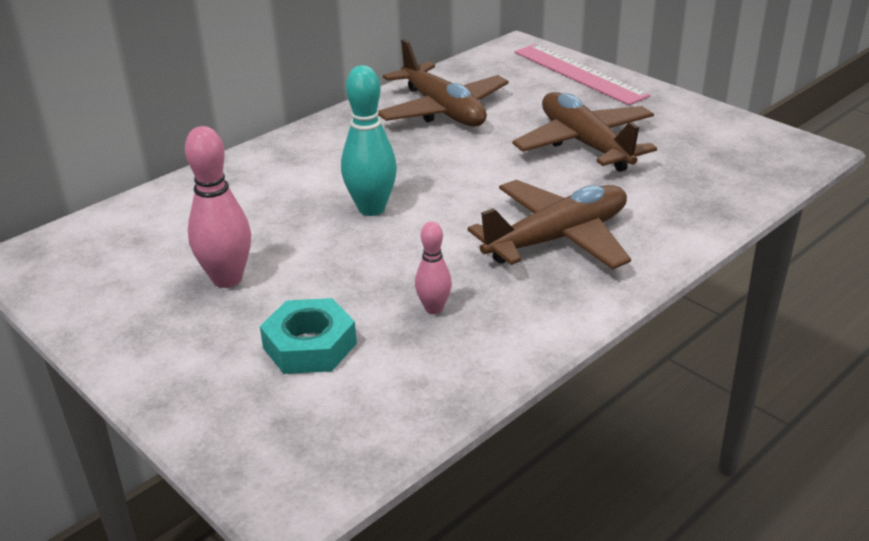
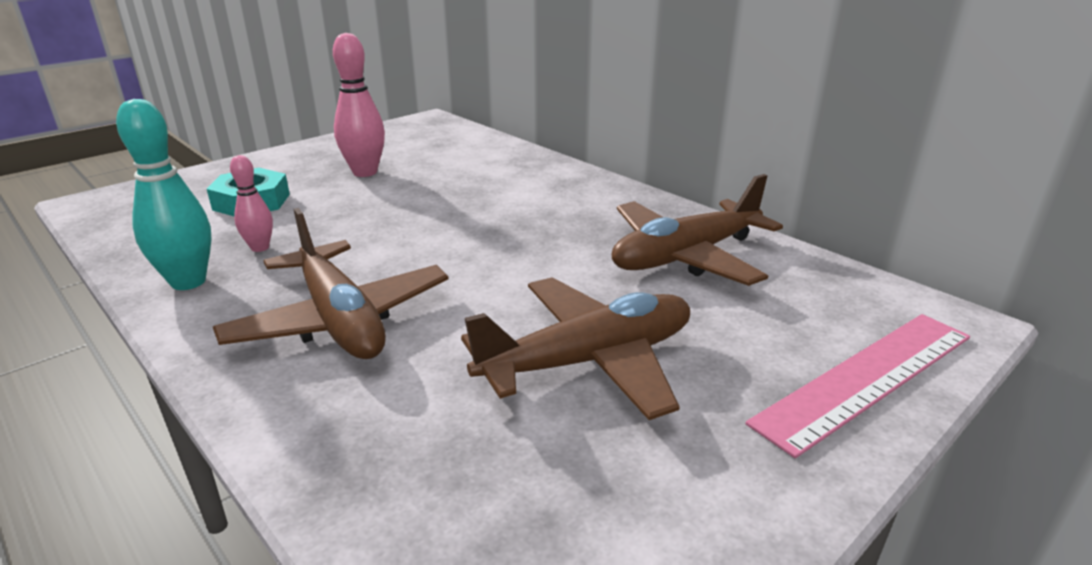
camera: 90 degrees right, 5 degrees down
(371, 209) = (452, 220): turquoise bowling pin -> turquoise bowling pin (188, 282)

